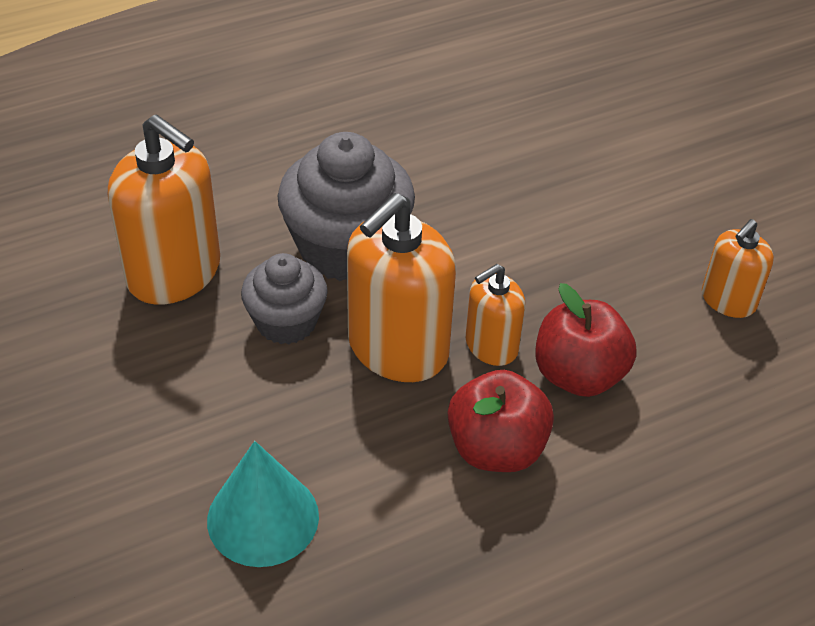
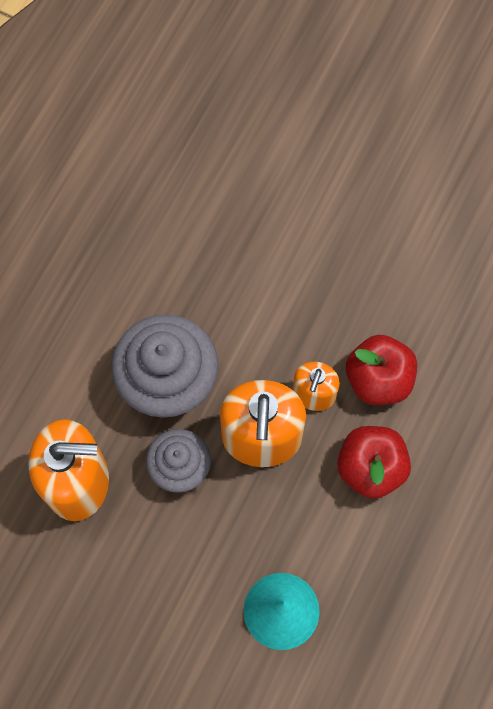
camera: 35 degrees left, 25 degrees up
(728, 300) = (424, 255): orange soap dispenser -> none

